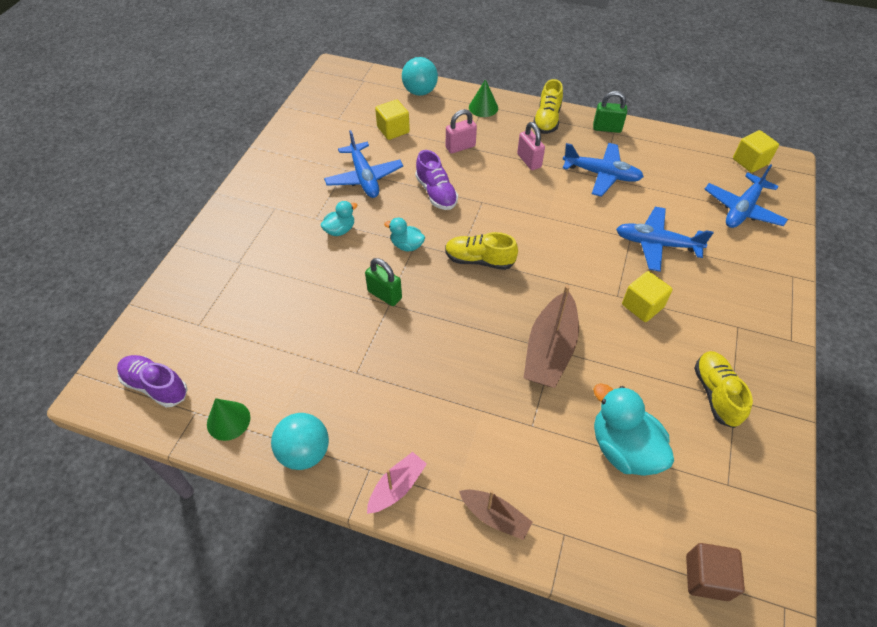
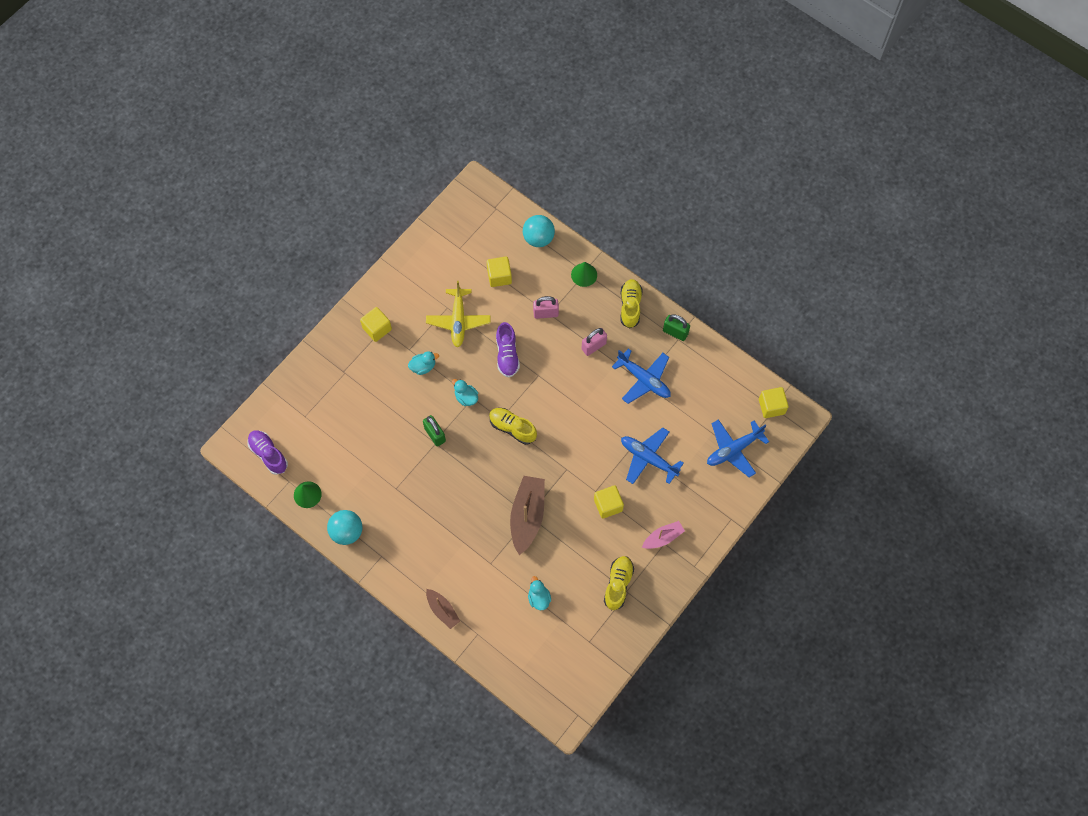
camera: 20 degrees right, 15 degrees up
(268, 209) = (377, 329): none -> yellow cube
(364, 177) = (458, 321): blue plane -> yellow plane
(397, 487) = (393, 573): pink boat -> pink boat (663, 537)
(529, 161) = (593, 346): pink padlock -> pink padlock turned 60 degrees clockwise
(547, 120) = (630, 306): yellow shoe -> yellow shoe turned 150 degrees clockwise
(550, 350) = (527, 516): brown boat -> brown boat turned 150 degrees clockwise
(623, 448) = (539, 598): turquoise duck -> turquoise duck, size x0.54
(707, 577) = (544, 685): brown cube -> none

